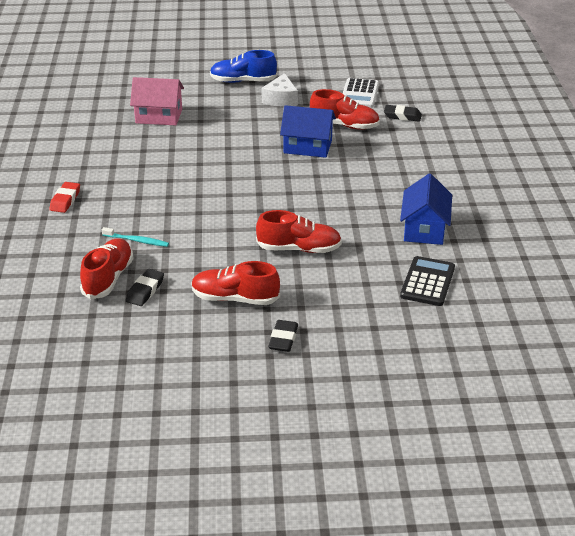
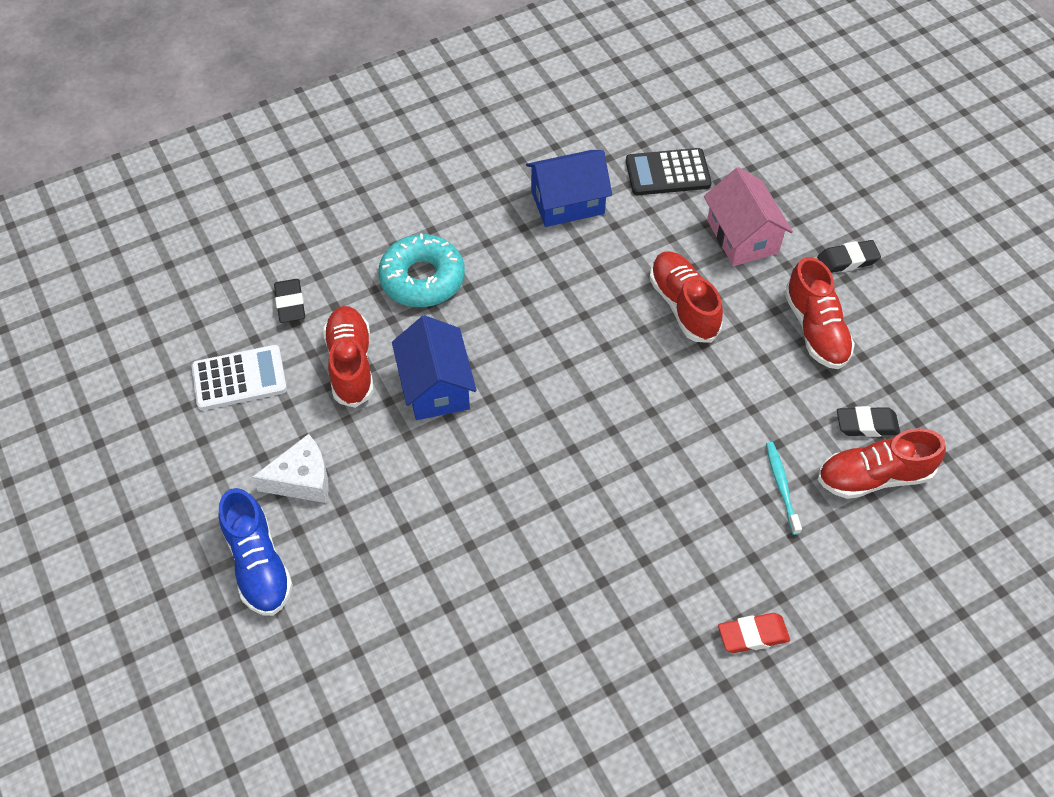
camera: 115 degrees left, 20 degrees up
(159, 116) = (441, 638): pink house -> pink house (742, 236)
(392, 160) = (422, 279): none -> turquoise donut

